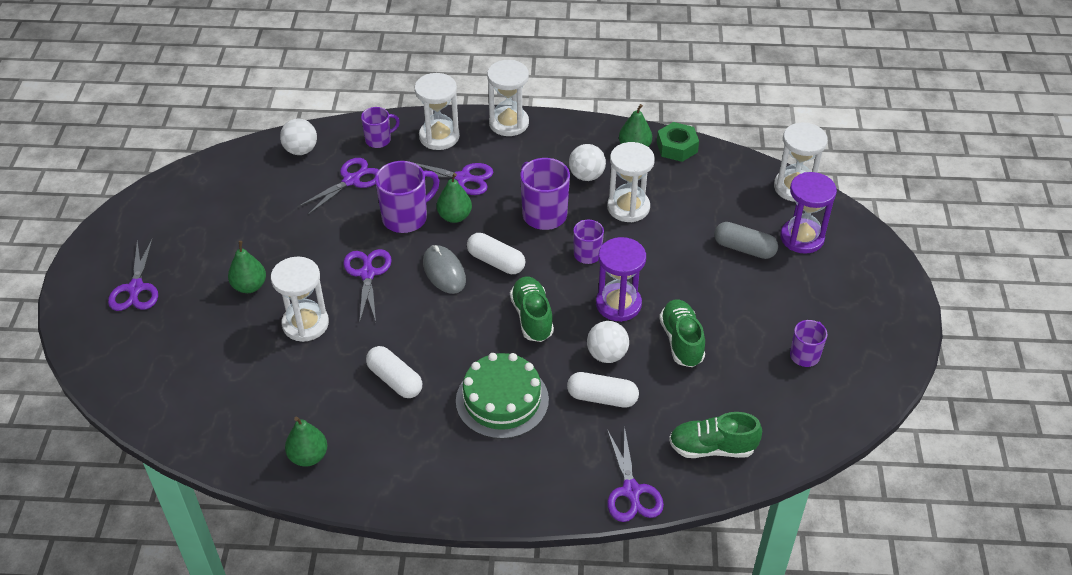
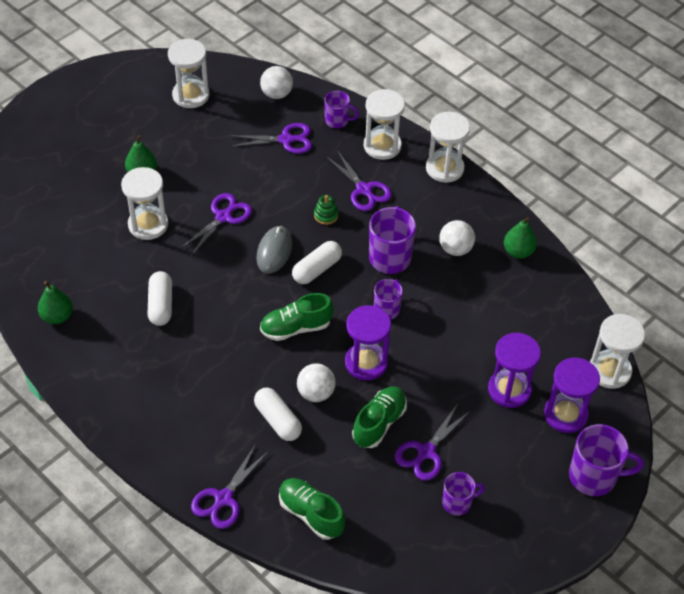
camera: 40 degrees right, 5 degrees up
(135, 288) = (75, 127): purple scissors -> purple scissors (425, 452)
(406, 218) = (292, 193): purple mug -> purple mug (594, 476)
(454, 216) = (326, 215): green pear -> green stacking toy
(496, 262) = (317, 269): white capsule -> white capsule turned 60 degrees clockwise
(502, 400) = (211, 371): green cake -> none
(532, 317) = (296, 328): green shoe -> green shoe turned 135 degrees counterclockwise
(628, 207) = (458, 295): white hourglass -> white hourglass (191, 95)
(677, 147) = (552, 273): green nut -> none
(744, 248) = (509, 390): grey capsule -> purple hourglass

